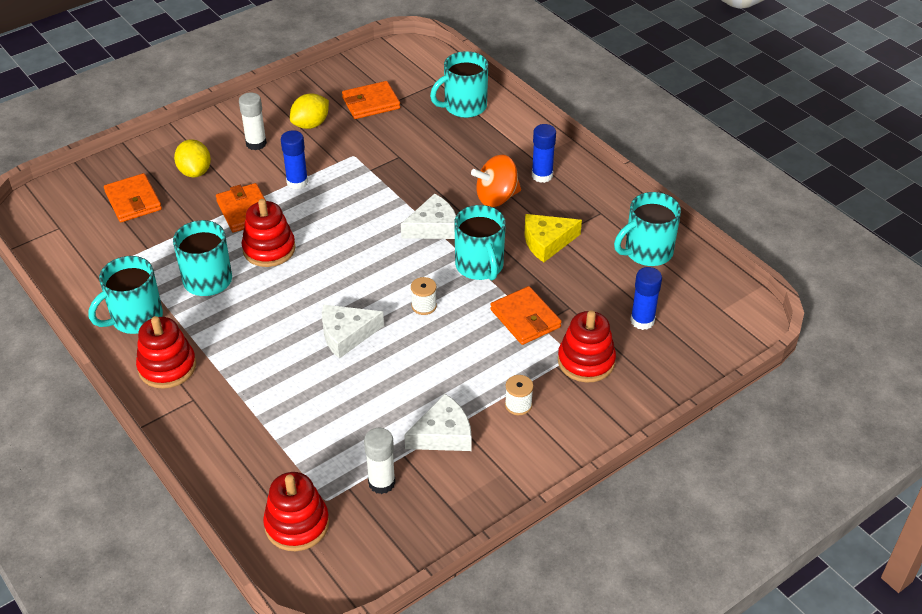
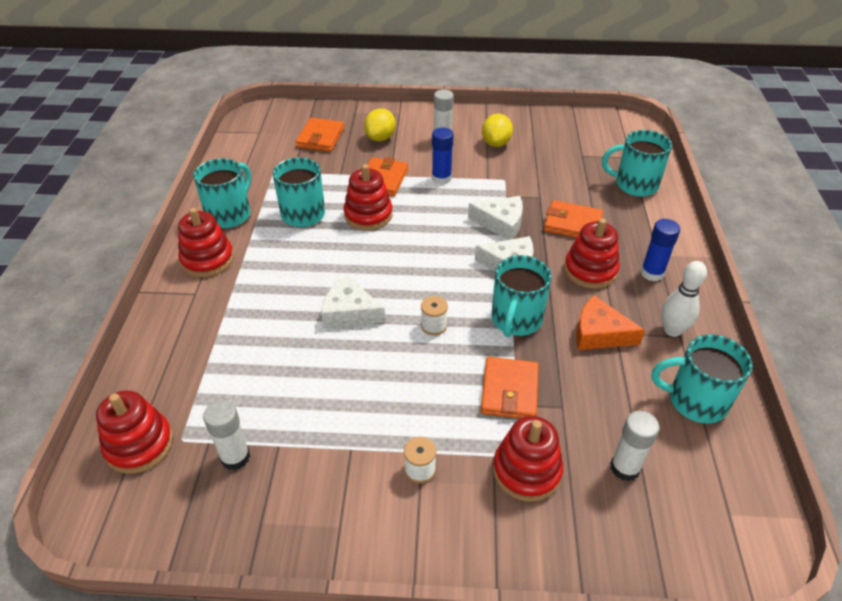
camera: 40 degrees right, 0 degrees up
(135, 318) = (230, 214): turquoise mug -> turquoise mug turned 120 degrees clockwise
(311, 124) = (496, 143): yellow lemon -> yellow lemon turned 75 degrees counterclockwise
(371, 103) = (558, 149): orange wallet -> orange wallet (572, 224)
(443, 434) = (328, 450): white cheese -> white cheese (501, 223)
(496, 198) = (590, 270): orange spinning top -> red stacking toy
(547, 242) = (599, 333): yellow cheese -> orange cheese
(592, 211) = (672, 330): none -> white bowling pin
(642, 321) = (625, 468): blue glue stick -> white glue stick

